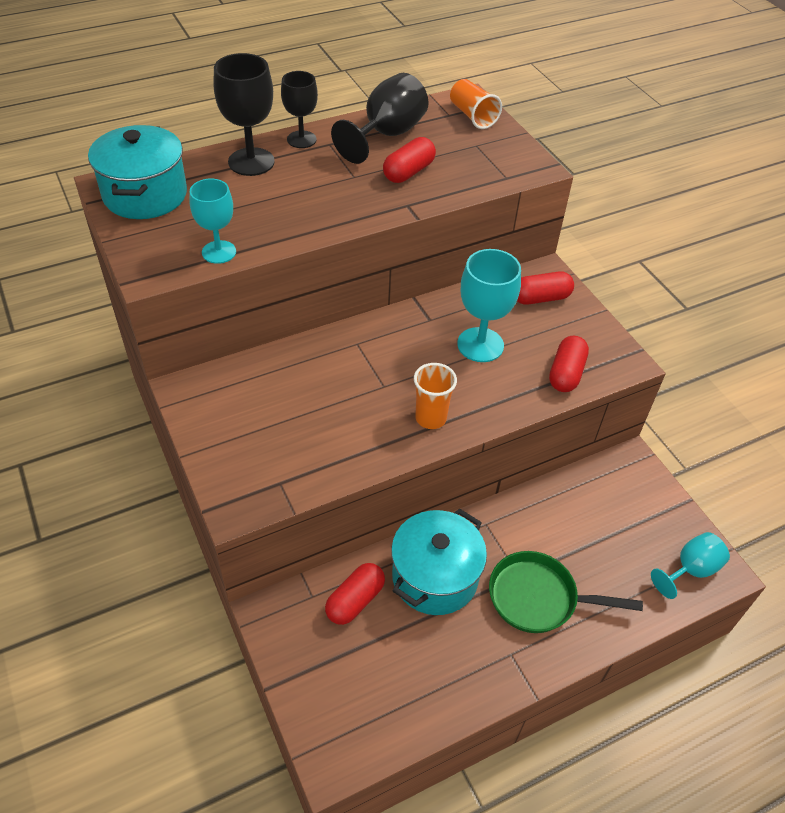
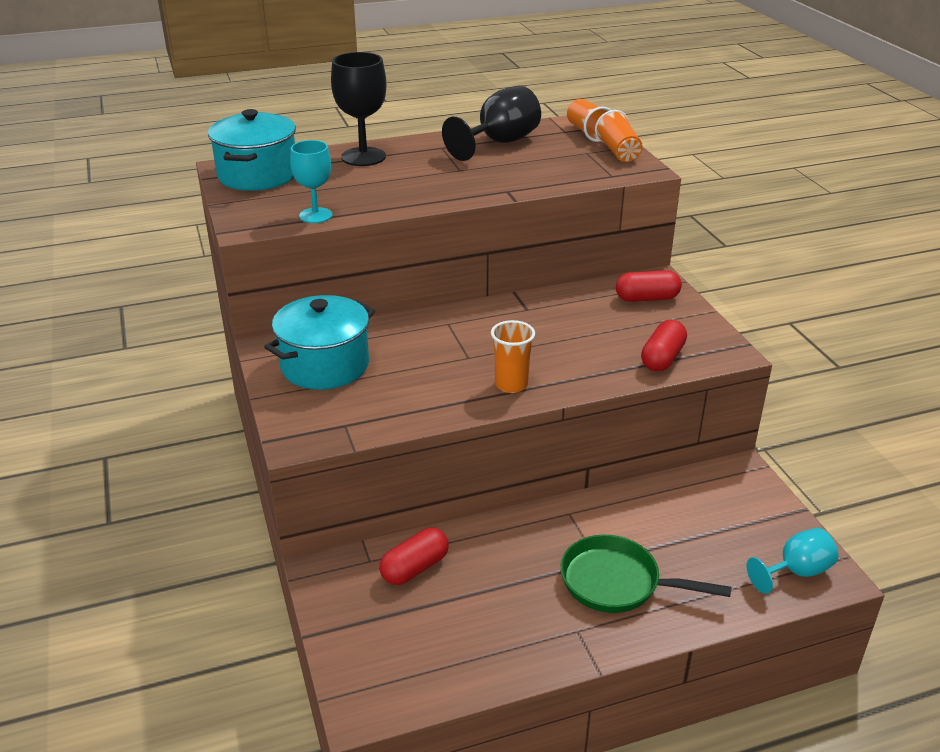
camera: 10 degrees right, 15 degrees down
(301, 139) = (415, 143): black goblet -> none
(408, 172) = (514, 168): red capsule -> none
(435, 577) = (505, 555): turquoise pot -> turquoise pot (325, 365)
(480, 345) = (575, 331): turquoise goblet -> none
(507, 143) = (618, 152): none -> orange cup

